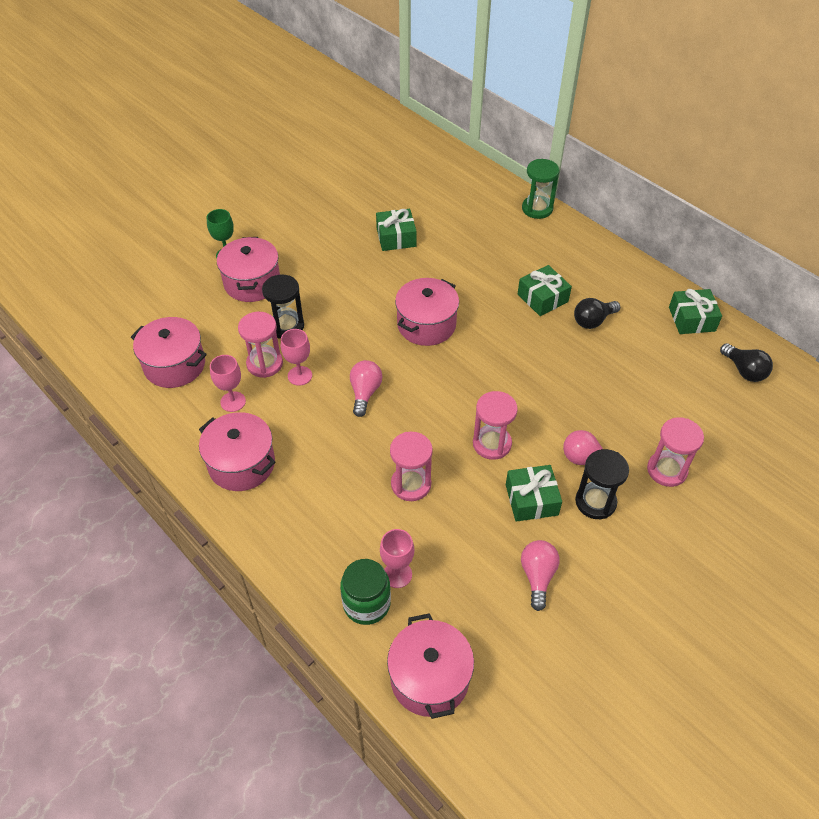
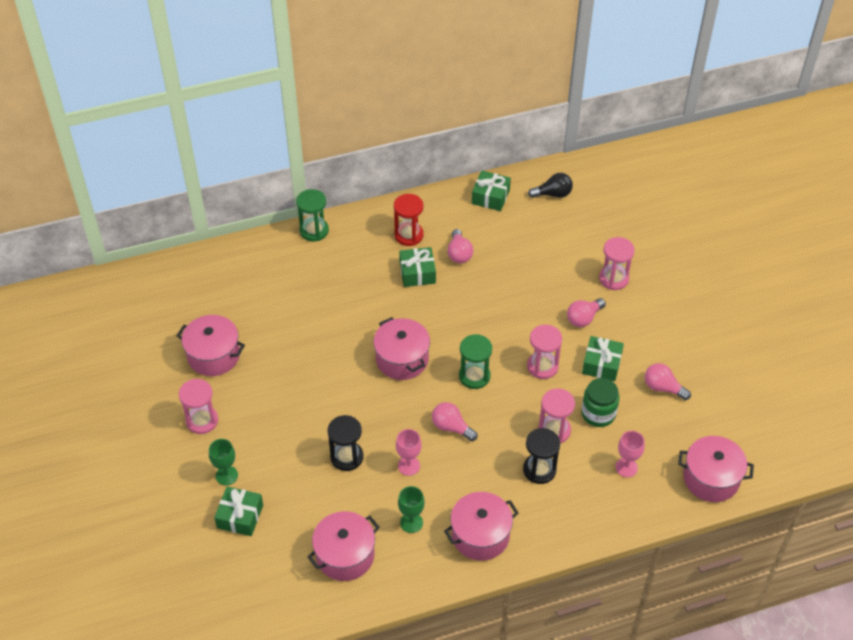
camera: 65 degrees left, 0 degrees up
(233, 402) = (411, 522): pink goblet -> green goblet
(252, 283) = (276, 466): pink pot -> pink pot (213, 355)
(264, 364) = (381, 487): pink hourglass -> pink hourglass (202, 421)
(366, 604) = (641, 494): green jar -> green jar (598, 413)
(396, 237) = (286, 340): green gift -> green gift (240, 516)
(441, 389) = (474, 376): none -> green hourglass
(586, 274) = (409, 235): none -> red hourglass
(593, 321) = (459, 254): black light bulb -> pink light bulb
(595, 502) = (620, 329): black hourglass -> black hourglass (539, 470)

